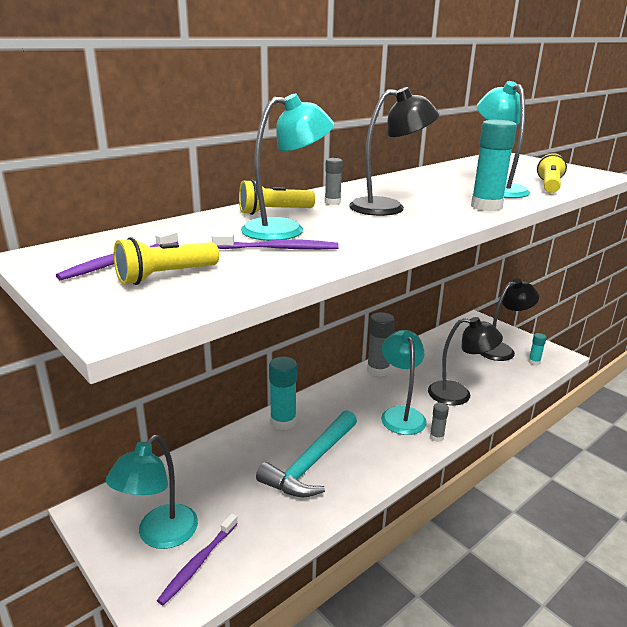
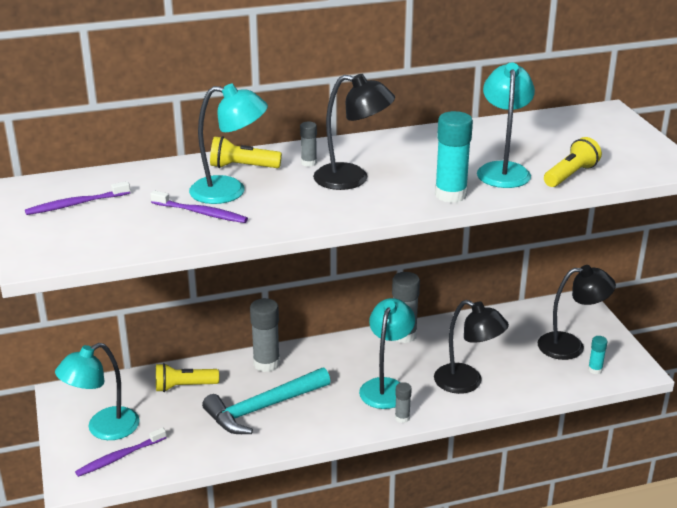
camera: 25 degrees right, 5 degrees up
(165, 276) = (95, 225): yellow flashlight -> yellow flashlight (184, 386)
(283, 422) = (266, 363): turquoise glue stick -> grey glue stick

